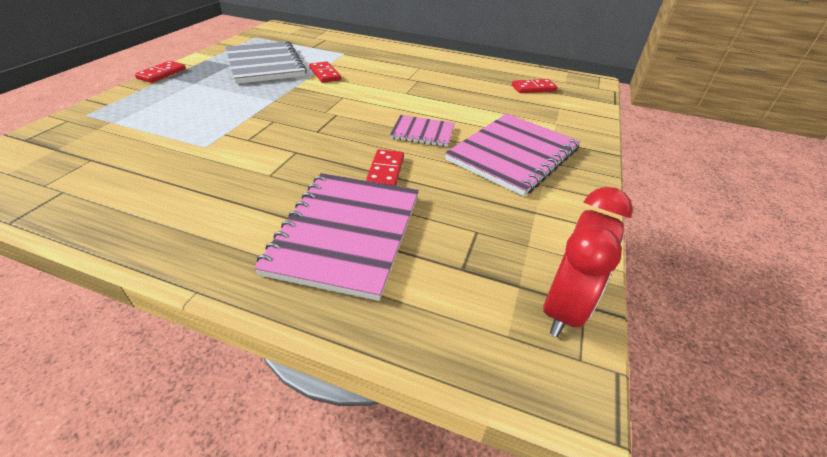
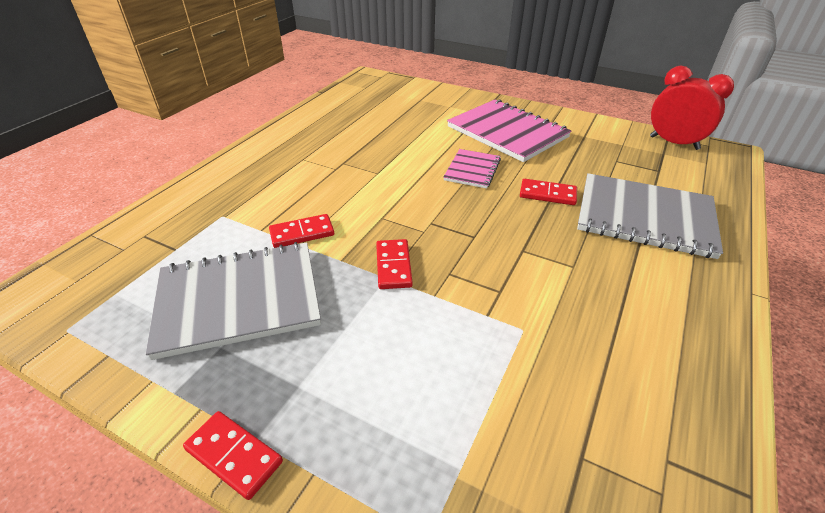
camera: 80 degrees left, 0 degrees up
(346, 233) = (644, 217): pink notebook -> grey notebook
(533, 88) = (377, 103): red domino -> red domino (393, 266)

